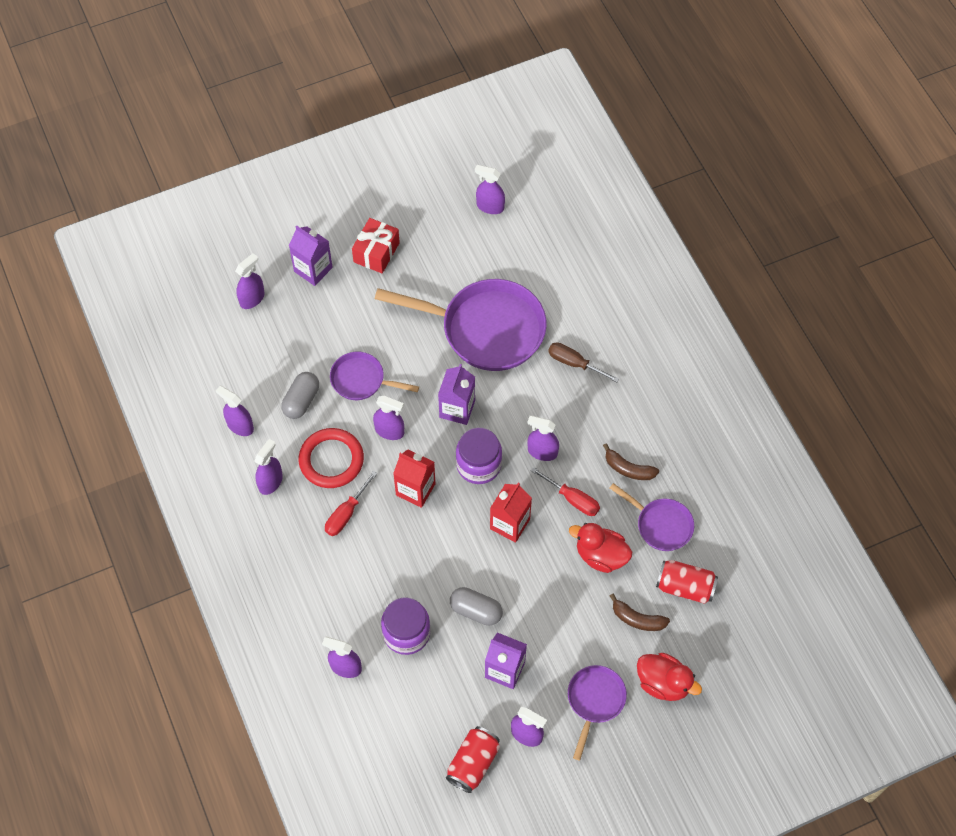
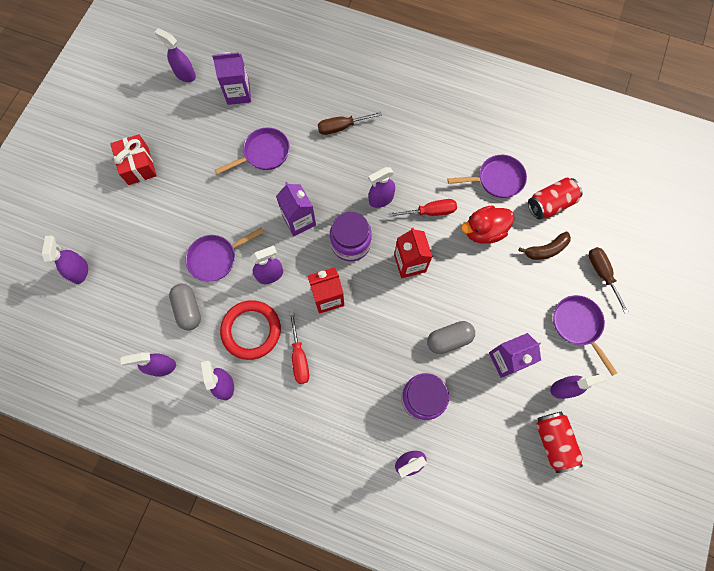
camera: 45 degrees left, 10 degrees up
(313, 269) = (104, 214): purple carton -> purple carton (238, 93)
(485, 329) = (263, 153): purple pan -> purple pan, size x0.52
(490, 206) = (185, 74): purple spray bottle -> purple spray bottle turned 60 degrees clockwise
(628, 469) = (442, 163): brown banana -> none
(663, 683) = (602, 274): red duck -> brown screwdriver

